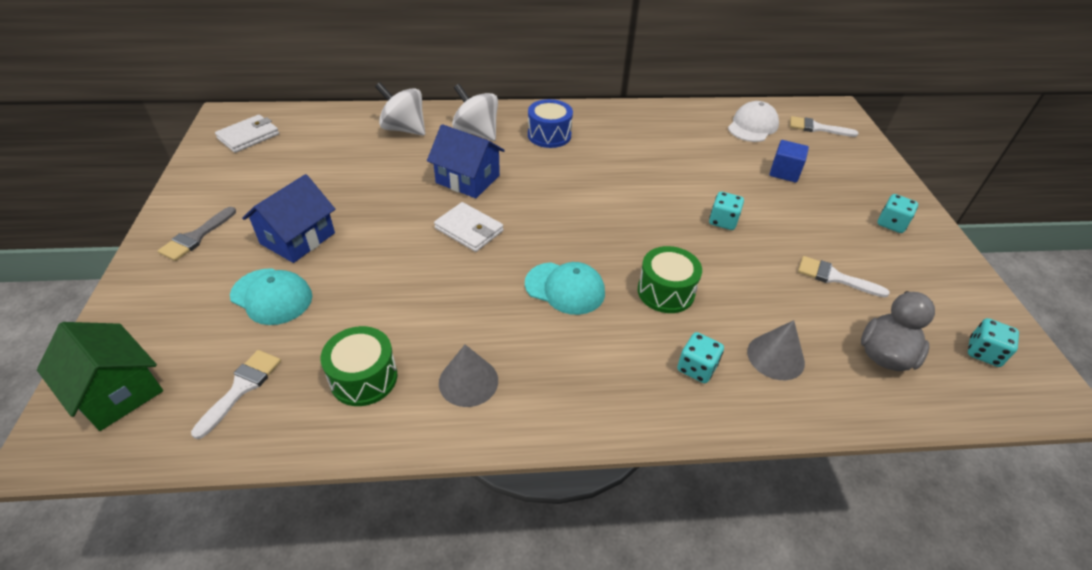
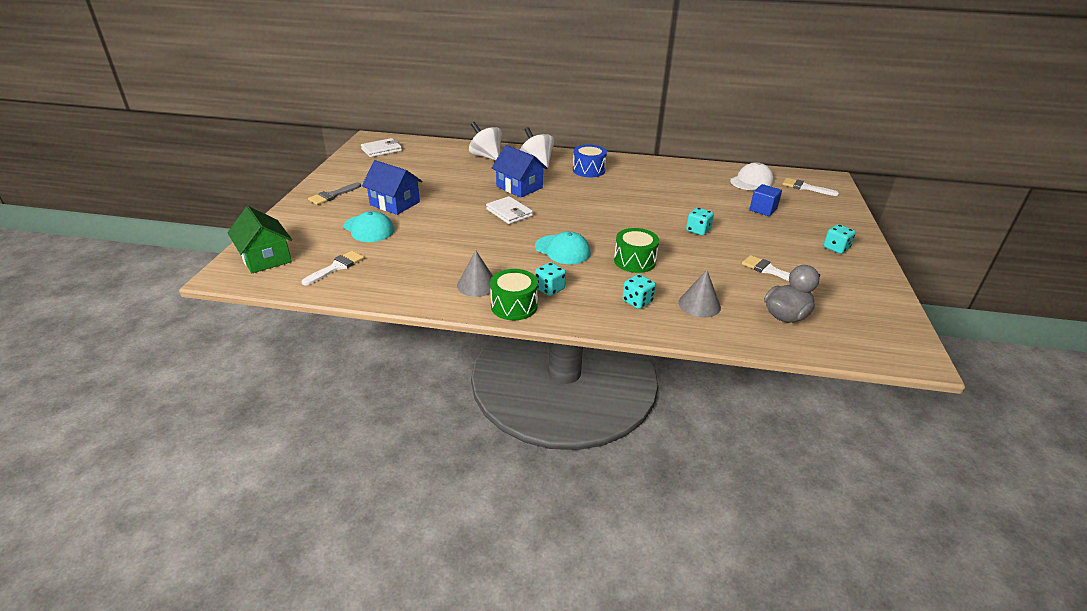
camera: 15 degrees right, 10 degrees down
(297, 238) = (394, 203): blue house -> blue house turned 75 degrees clockwise
(364, 378) = (411, 273): green drum -> green drum (514, 306)
(983, 352) = (869, 326): turquoise dice -> turquoise dice (549, 289)

